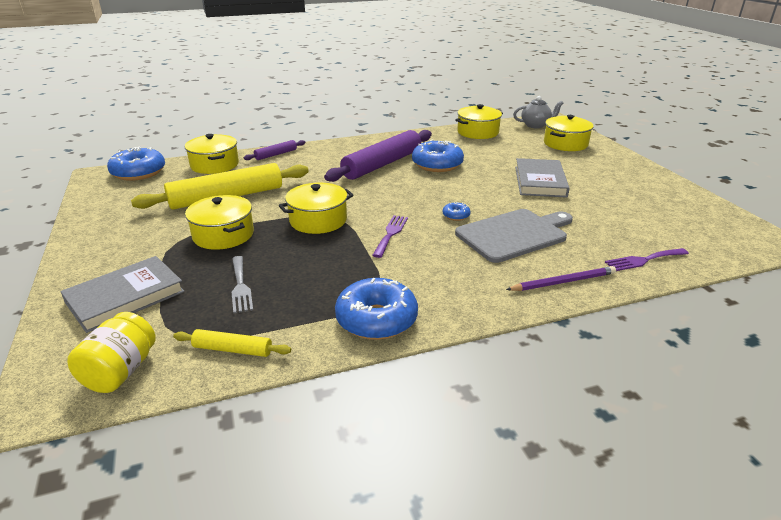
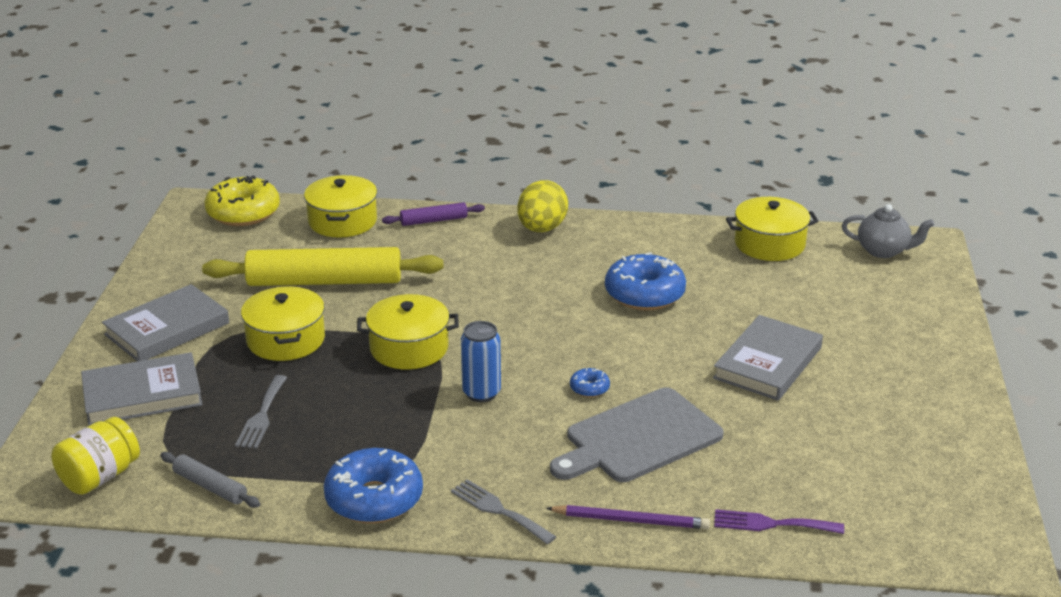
camera: 25 degrees right, 0 degrees up
(120, 248) = (167, 329): none -> grey book
(138, 172) = (243, 213): blue donut -> yellow donut
(233, 349) = (210, 486): yellow rolling pin -> grey rolling pin
(346, 147) = (542, 229): none -> yellow egg
(382, 164) = (566, 274): purple rolling pin -> none
(391, 234) = (481, 393): purple fork -> blue can
(473, 301) = (499, 510): none -> grey fork
(514, 234) = (638, 438): grey cutting board -> grey cutting board turned 150 degrees clockwise
(565, 144) = (891, 301): yellow pot -> none

